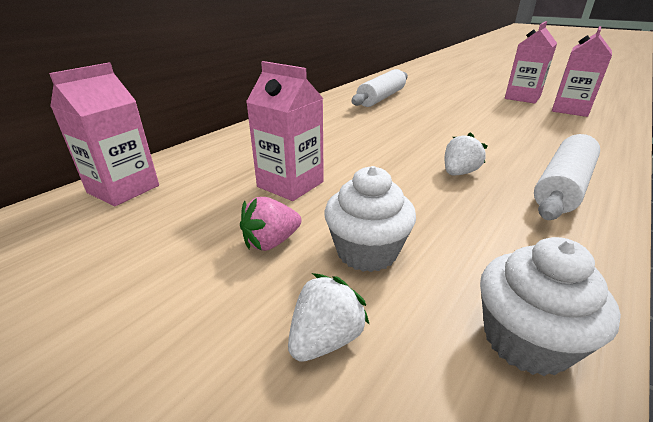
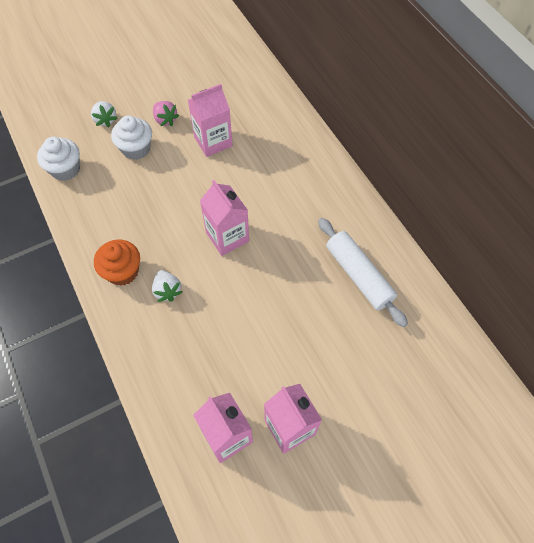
camera: 115 degrees right, 30 degrees up
(123, 189) = (252, 74): pink carton -> pink carton (227, 237)
(271, 242) = (165, 120): pink strawberry -> pink strawberry turned 150 degrees clockwise
(459, 173) = (172, 230): white strawberry -> white strawberry (167, 290)
(562, 187) = (122, 271): white rolling pin -> orange cupcake

